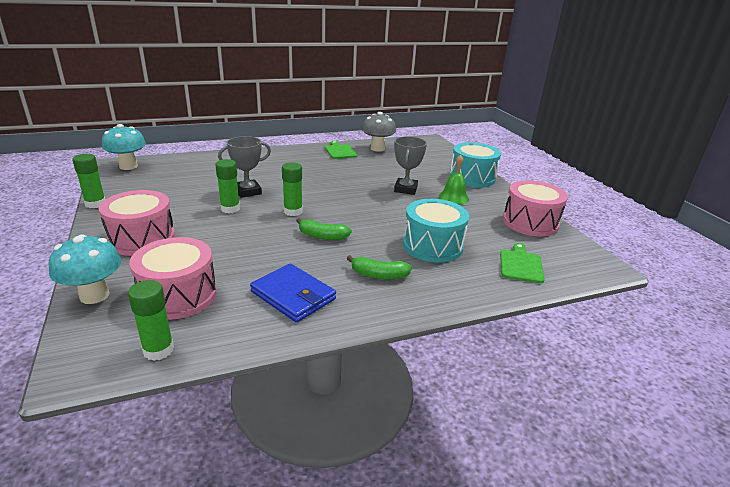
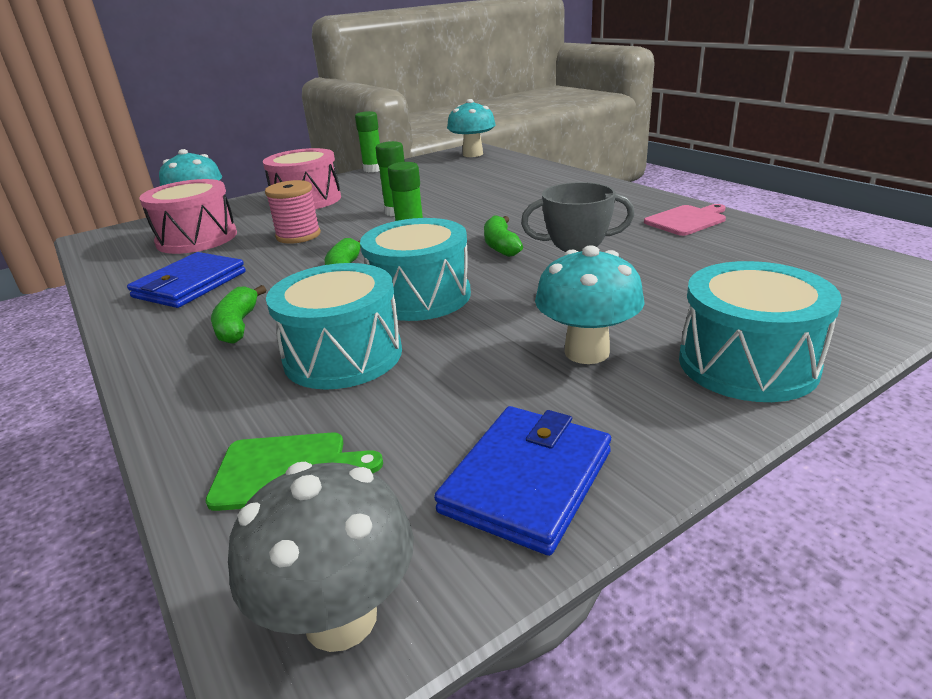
camera: 80 degrees right, 0 degrees up
(158, 350) = (108, 254): green glue stick -> none
(234, 248) = (298, 235): none -> pink spool
(248, 191) = (454, 207): grey trophy -> none
(329, 191) = (501, 245): none -> green banana
(340, 151) = (687, 220): green cutting board -> pink cutting board
(377, 148) = (757, 242): grey mushroom -> grey mushroom (341, 618)
(378, 220) = (420, 296): none -> turquoise drum
(453, 197) = (587, 352): green bell -> turquoise mushroom
(530, 223) = (527, 481): pink drum -> blue wallet

